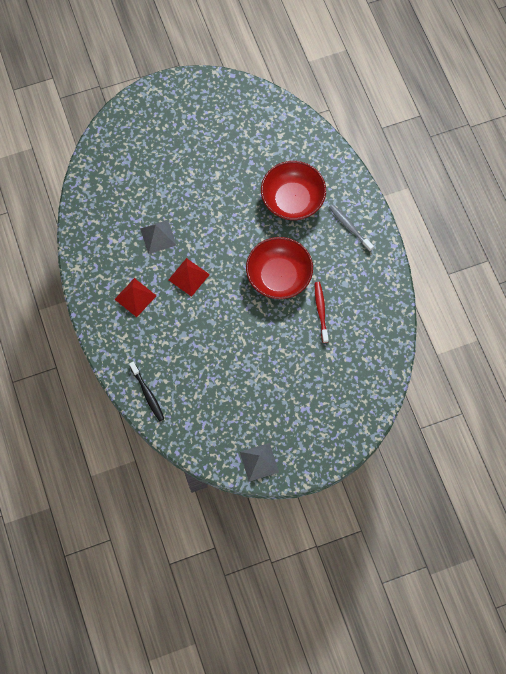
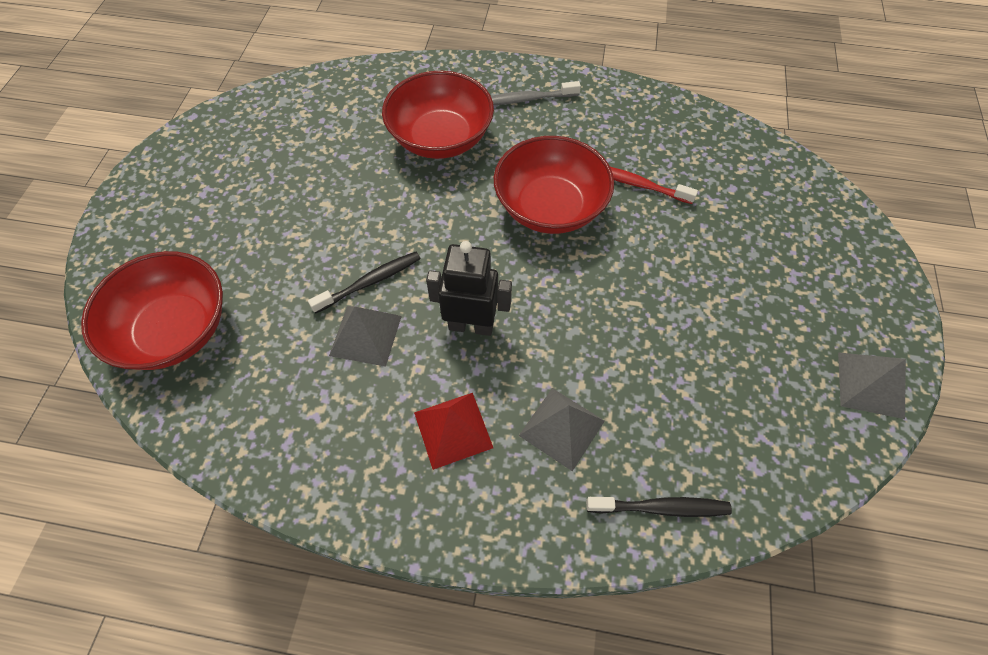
camera: 60 degrees left, 10 degrees down
(115, 159) = (174, 330): none -> red bowl
(161, 339) = (561, 428): none -> grey pyramid
(185, 221) = (369, 282): none -> black toothbrush
(189, 277) = (471, 325): red pyramid -> black robot

